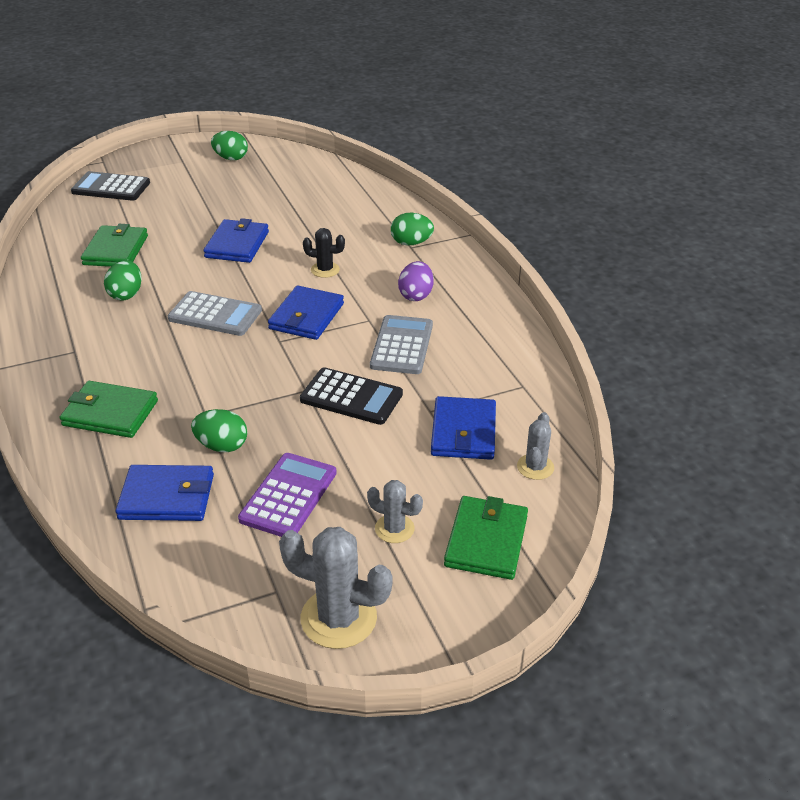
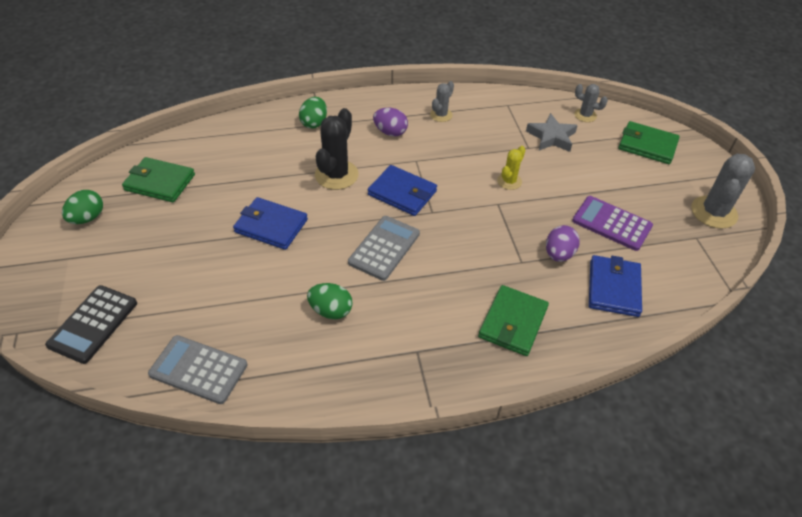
camera: 80 degrees left, 10 degrees up
(116, 250) = (241, 319): green wallet -> green wallet (160, 182)
(222, 446) = (558, 254): green egg -> purple egg
(325, 270) = (336, 175): black cactus -> black cactus, size x1.76
(351, 397) = (509, 181): black calculator -> yellow cactus
(394, 529) = (639, 179): grey cactus -> grey cactus (441, 115)
(401, 345) = (453, 149): grey calculator -> grey calculator (198, 370)
(463, 432) = (551, 137): blue wallet -> grey star

